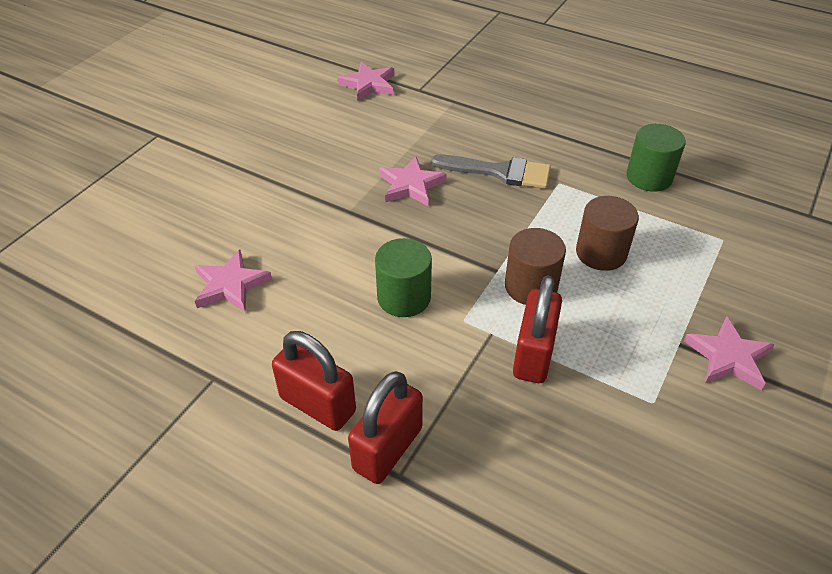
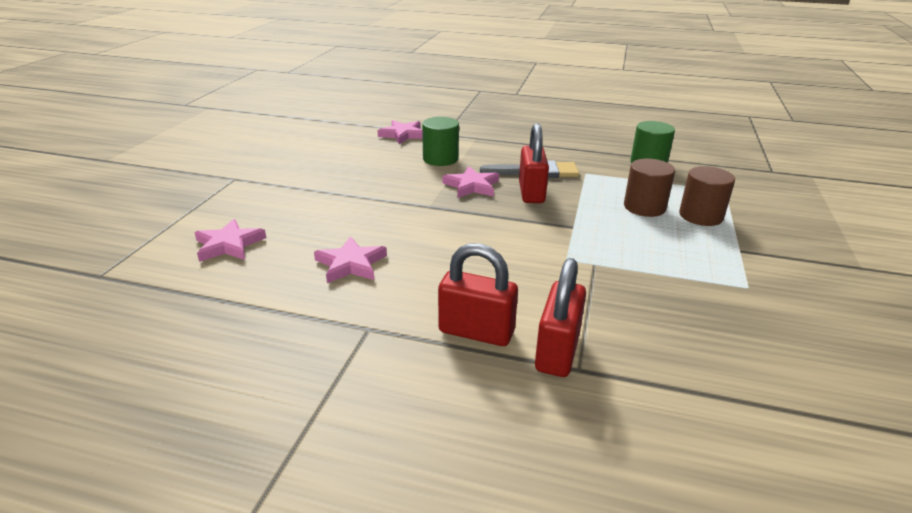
camera: 15 degrees left, 15 degrees down
(404, 297) = (508, 252): green cylinder -> green cylinder (440, 159)
(531, 286) = (605, 232): brown cylinder -> brown cylinder (701, 216)
(533, 354) = (636, 272): red padlock -> red padlock (531, 193)
(728, 357) = (780, 253): pink star -> pink star (229, 245)

